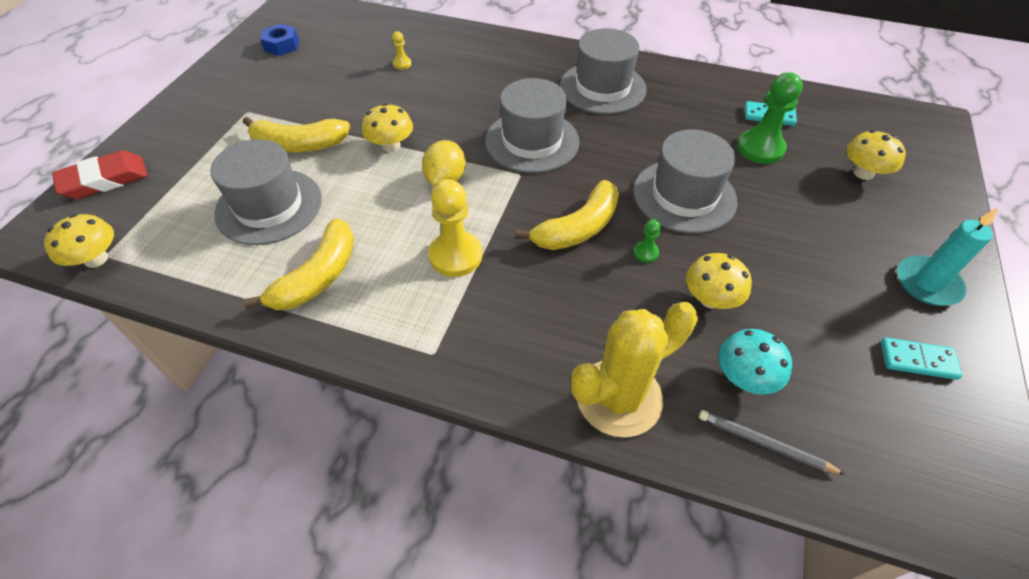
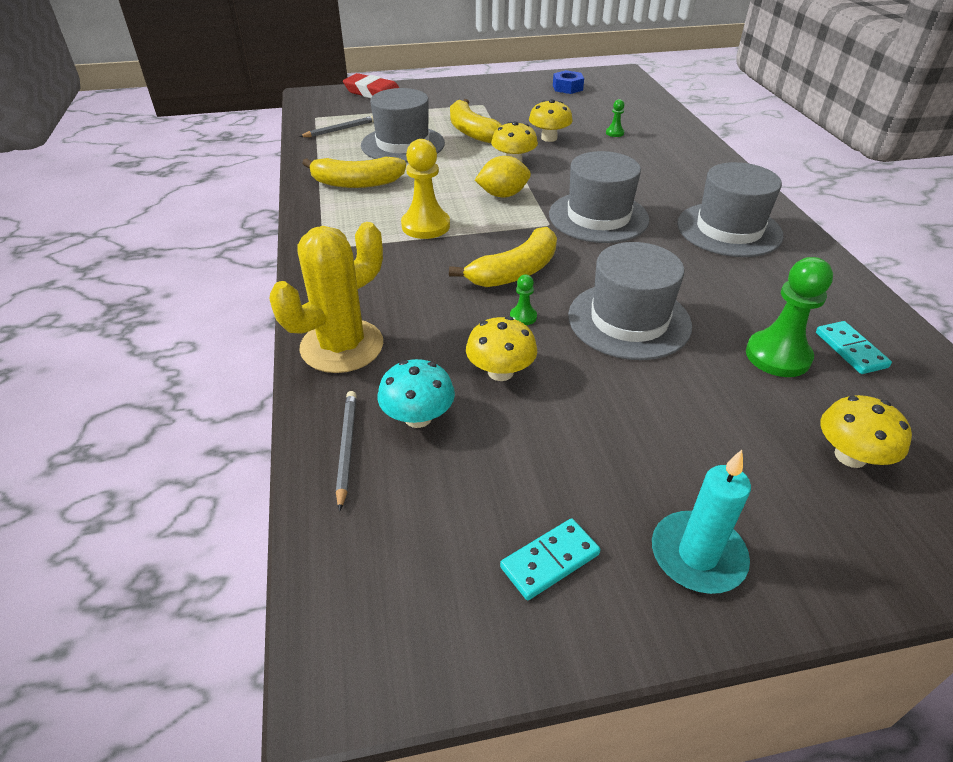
camera: 60 degrees right, 10 degrees down
(96, 259) = (310, 116): yellow mushroom -> yellow mushroom (549, 138)
(169, 244) = (340, 129): none -> grey pencil
(402, 64) = (614, 133): yellow pawn -> green pawn
(578, 228) = (515, 271): yellow banana -> yellow banana turned 60 degrees counterclockwise
(619, 397) = (342, 346): yellow cactus -> yellow cactus turned 75 degrees counterclockwise
(918, 360) = (550, 561): turquoise domino -> turquoise domino turned 75 degrees clockwise

